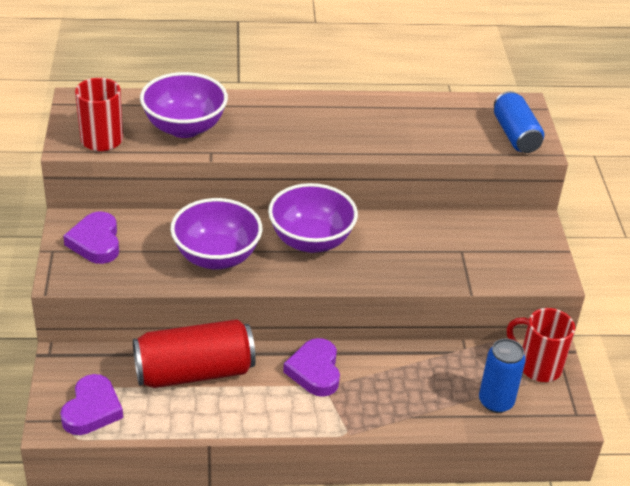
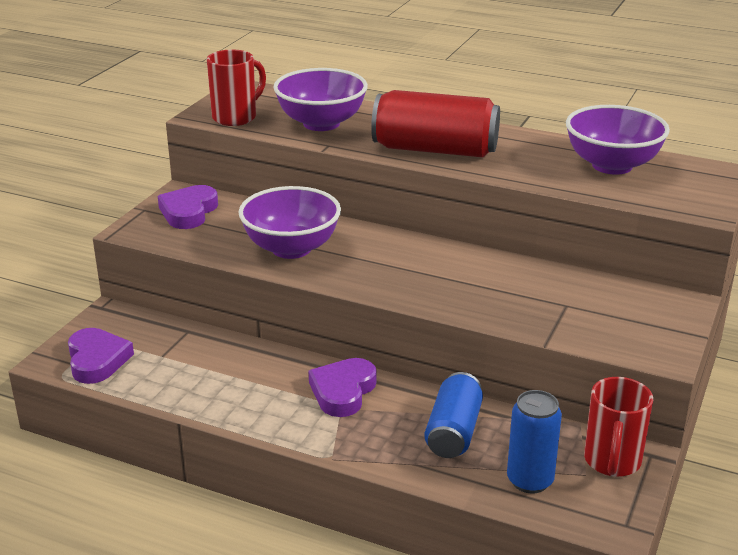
camera: 30 degrees right, 10 degrees down
(92, 409) = (97, 360): purple heart -> purple heart turned 60 degrees counterclockwise
(194, 372) = (219, 358): red can -> red can (435, 150)
(311, 241) = (401, 258): purple bowl -> purple bowl (612, 165)
(515, 135) = (686, 194): blue can -> blue can (453, 431)
(538, 366) = (612, 462): red mug -> red mug turned 135 degrees counterclockwise

